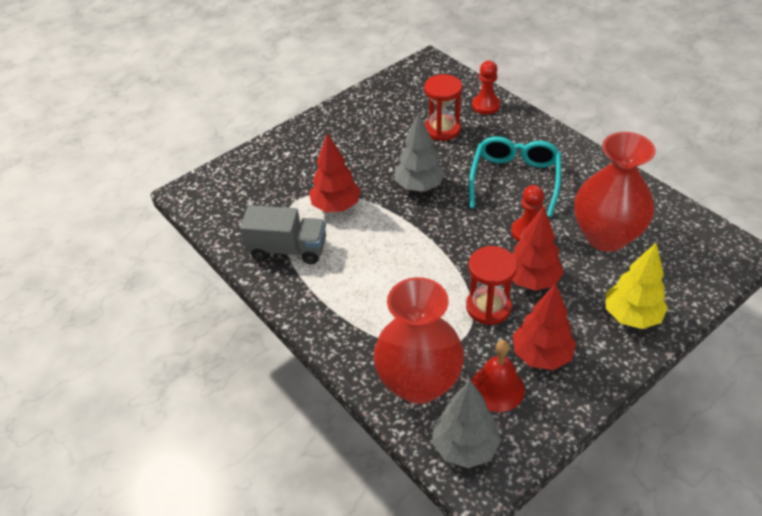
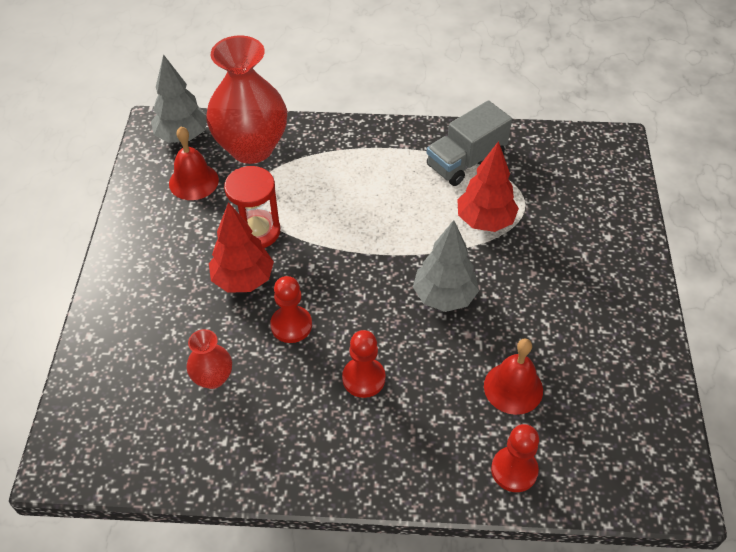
camera: 130 degrees right, 5 degrees up
(442, 129) = (513, 388): red hourglass -> red bell
(515, 180) = (363, 378): turquoise glasses -> red pawn
(541, 355) = (181, 225): red tree -> none
(606, 236) = (213, 378): red vase -> red vase, size x0.47
(631, 316) = (130, 309): yellow tree -> none

